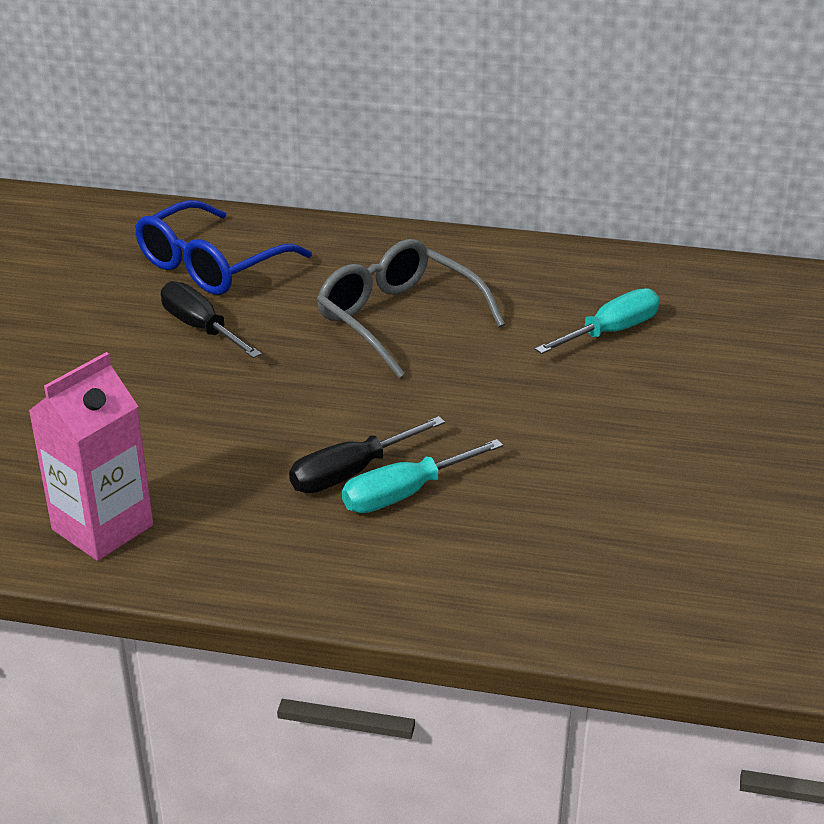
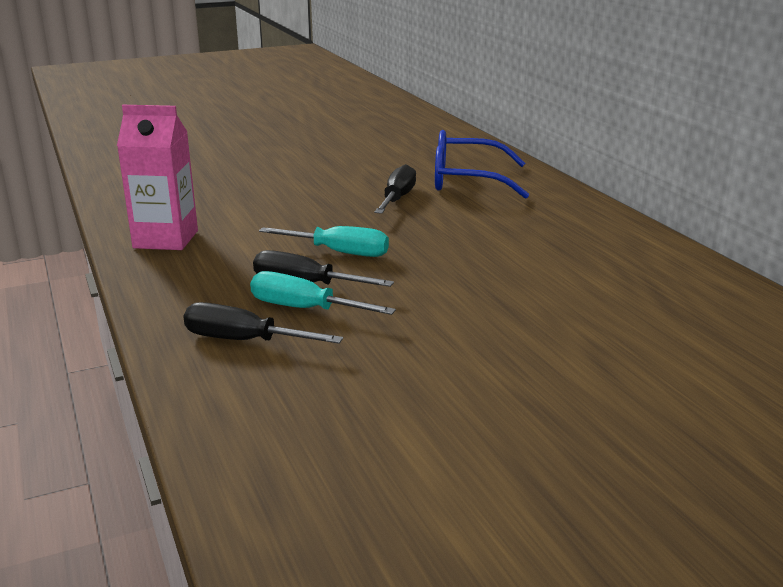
camera: 55 degrees right, 10 degrees down
(398, 319) = (506, 243): grey glasses -> none
(434, 555) = (244, 341): none -> black screwdriver
(610, 332) = (633, 318): turquoise screwdriver -> turquoise screwdriver (338, 252)

